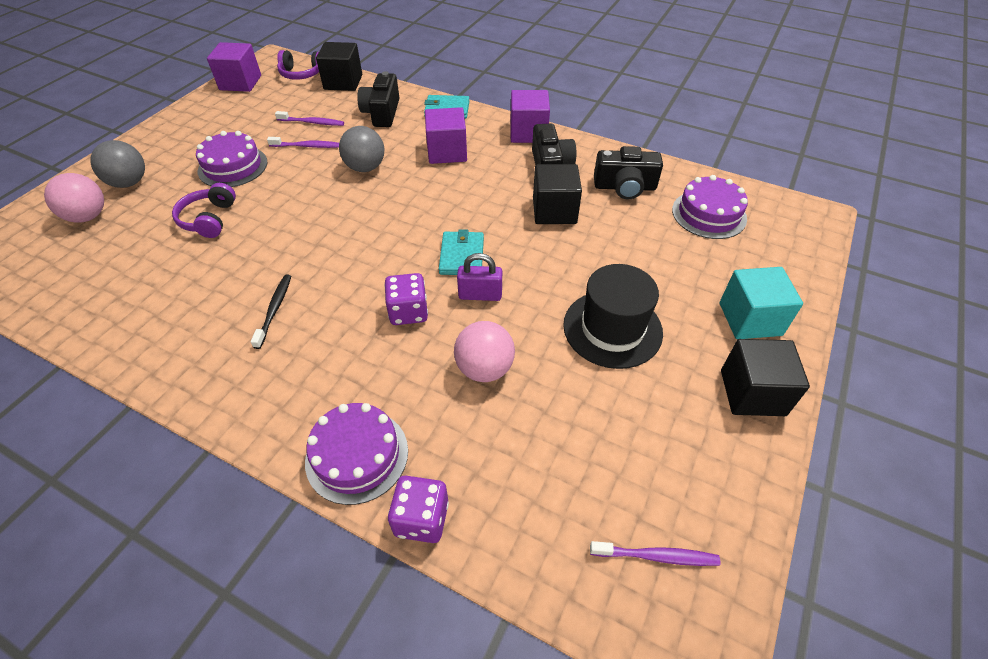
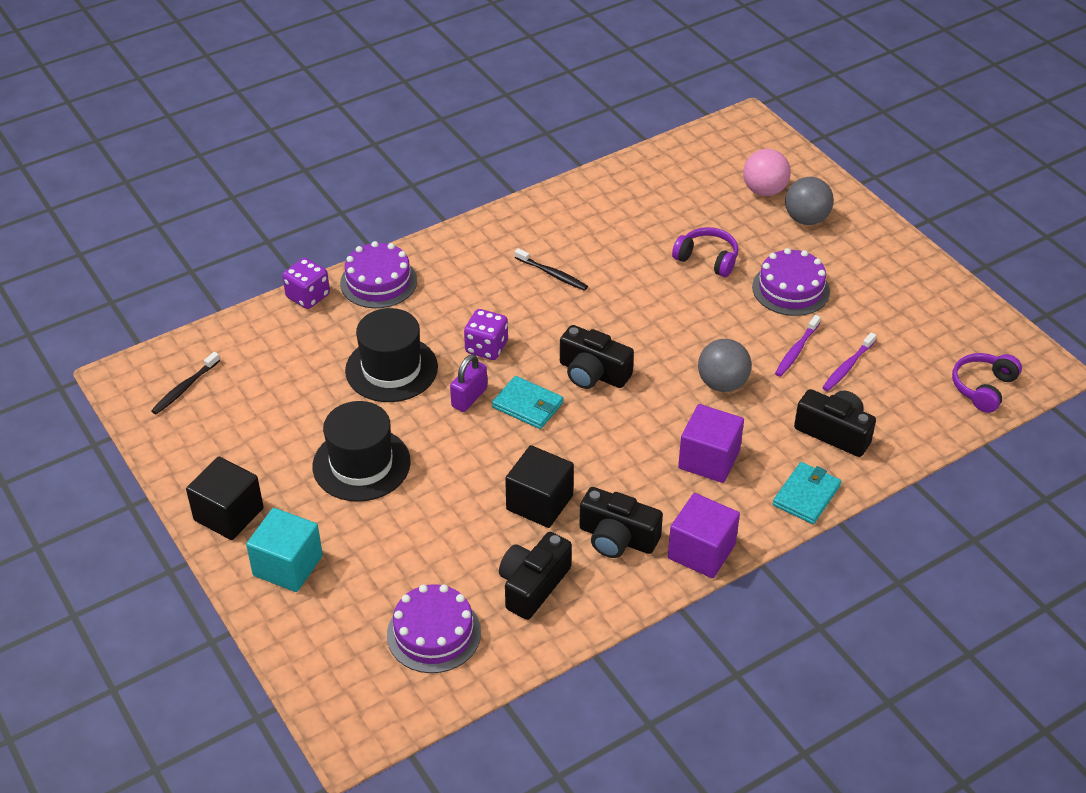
camera: 120 degrees right, 5 degrees down
(240, 83) = (986, 328): purple cube -> none
(343, 82) = (938, 420): black cube -> none
(398, 234) = (593, 373): none -> black camera
(484, 369) = (391, 369): pink ball -> black hat
(656, 556) = (185, 388): purple toothbrush -> black toothbrush

